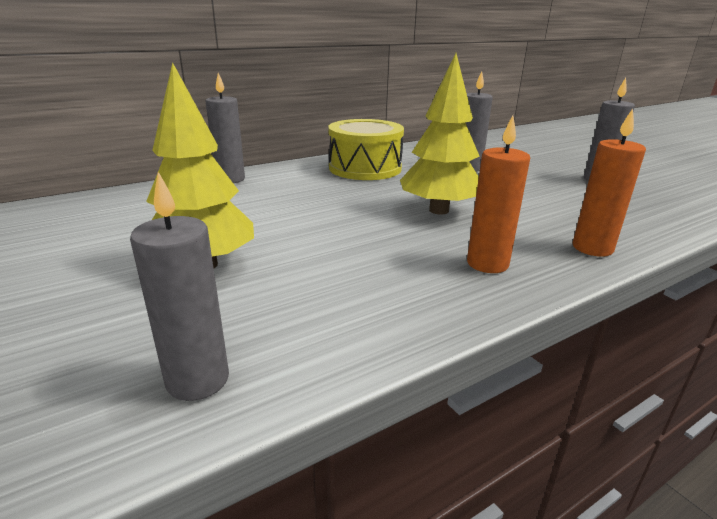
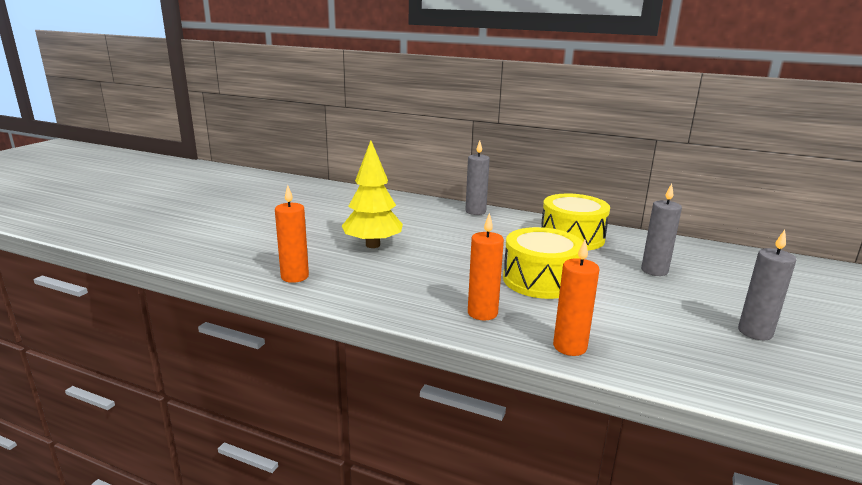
camera: 55 degrees right, 5 degrees down
(198, 380) = (295, 277): grey candle -> orange candle
(439, 210) = (540, 280): yellow tree -> yellow drum

